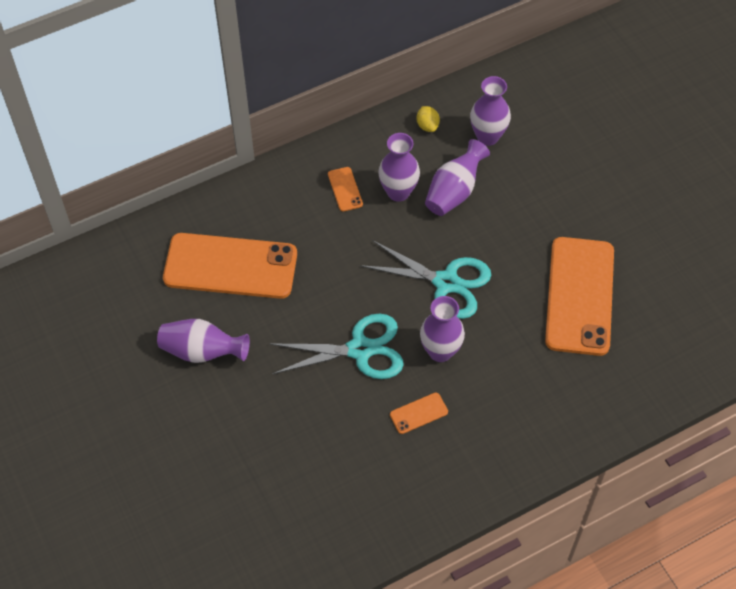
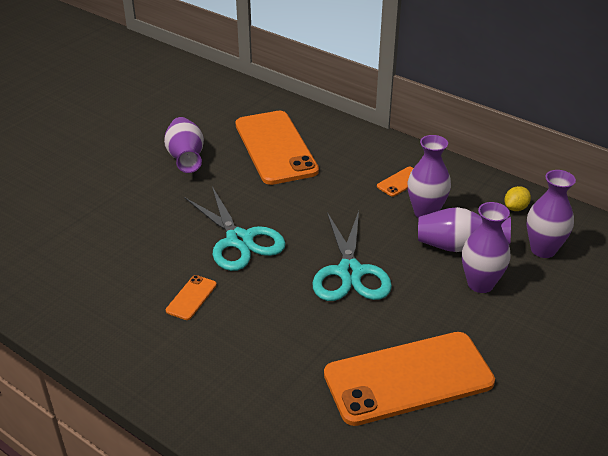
camera: 65 degrees right, 20 degrees down
(418, 413) = (191, 297): orange phone -> orange phone turned 75 degrees clockwise
(440, 351) = (269, 291): purple vase -> purple vase (480, 284)

